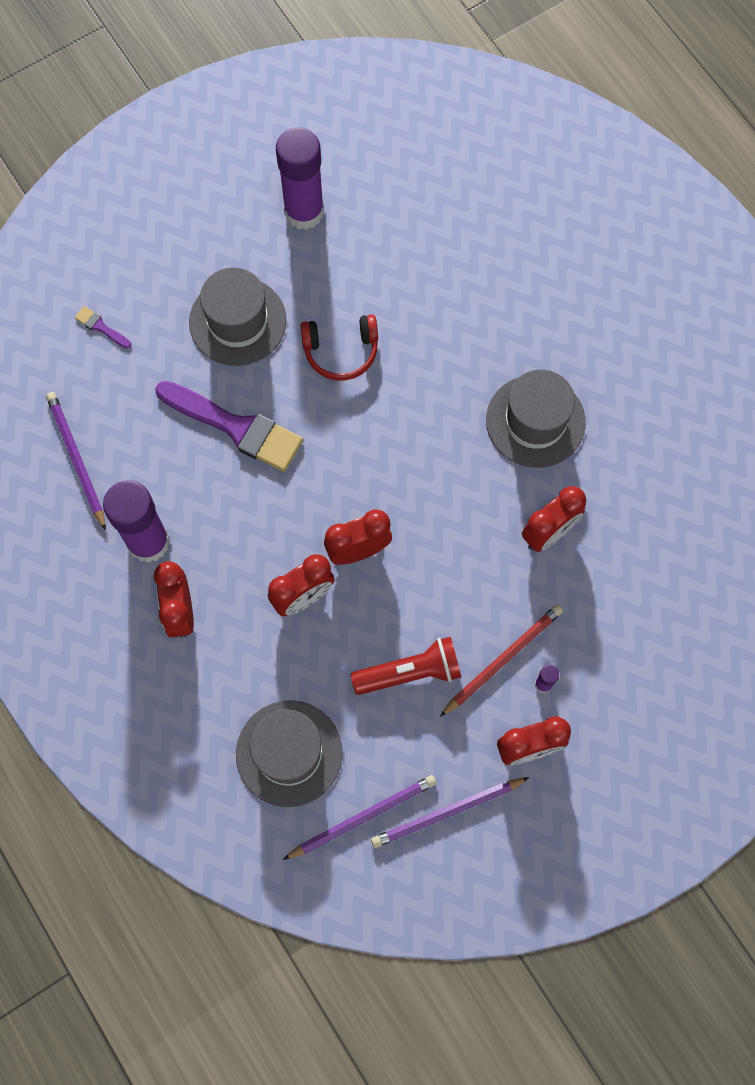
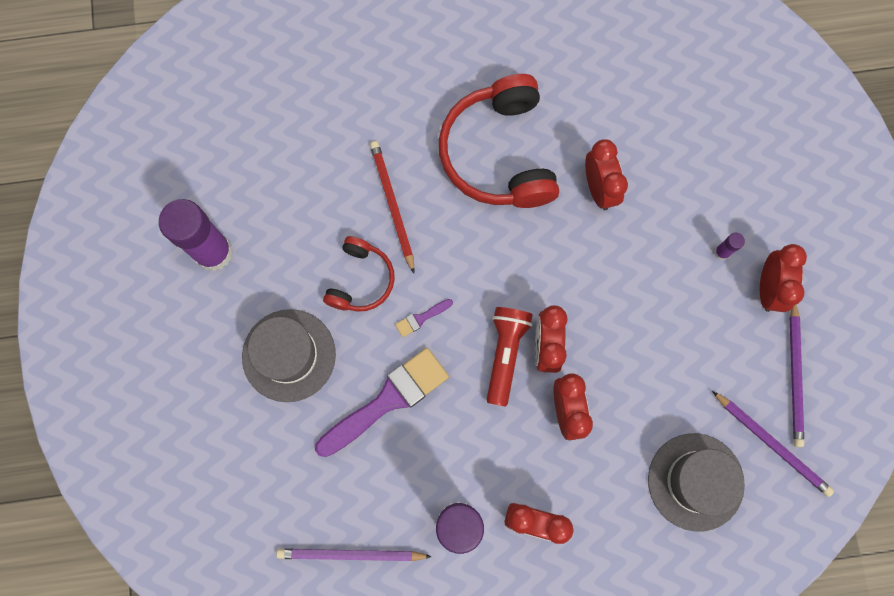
camera: 65 degrees left, 5 degrees up
(101, 327) = (233, 479): purple brush -> purple brush (421, 318)
(363, 817) = (772, 444): purple pencil -> purple pencil turned 135 degrees clockwise
(410, 672) = (668, 352): red flashlight -> red flashlight (505, 354)
(503, 659) = (688, 274): red pencil -> red pencil (392, 205)
(535, 421) = (499, 153): grey hat -> red headphones

